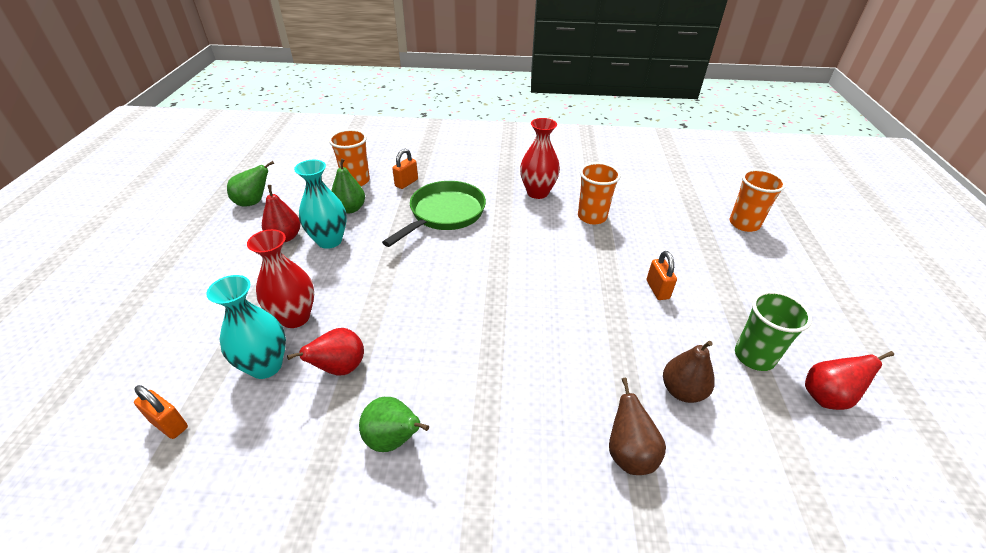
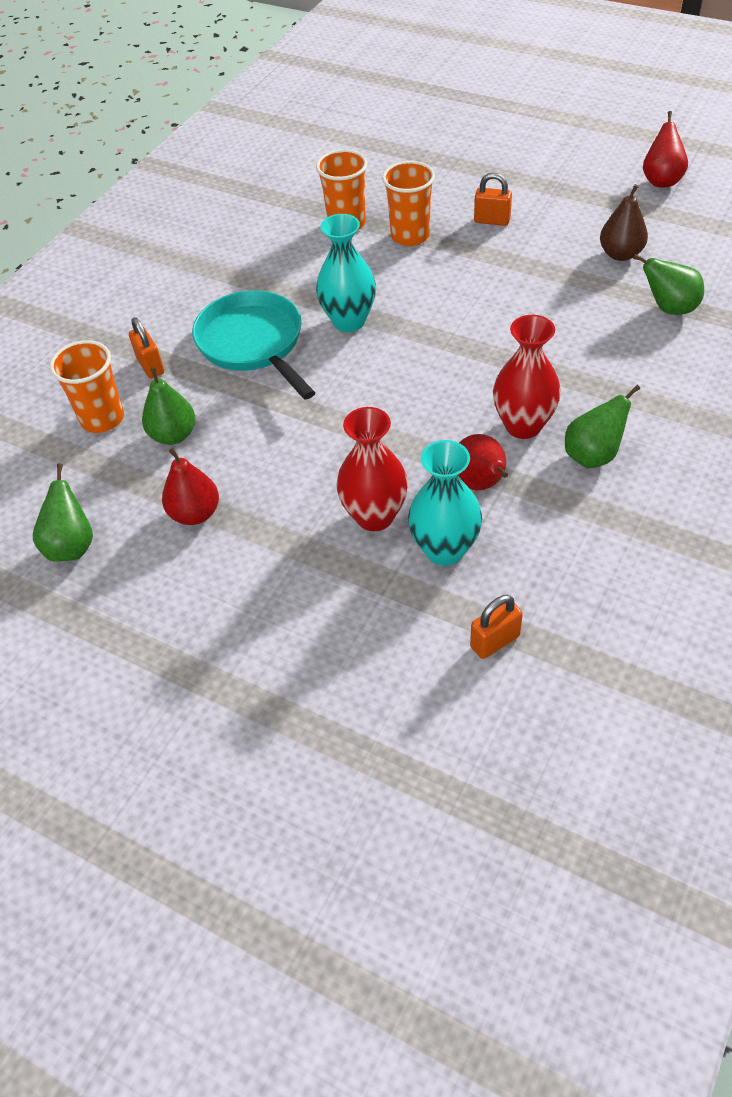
camera: 60 degrees left, 10 degrees up
(329, 240) = (236, 466): turquoise vase -> turquoise vase (349, 321)
(444, 214) = (253, 344): green pan -> turquoise pan
(537, 192) = (267, 251): red vase -> red vase (523, 425)
(629, 453) = (669, 308): brown pear -> green pear
(744, 224) = (431, 126): orange cup -> orange cup (410, 236)
(754, 356) = (603, 198): green cup -> none

